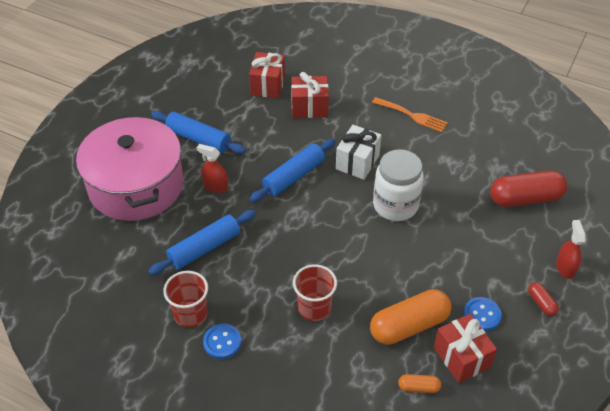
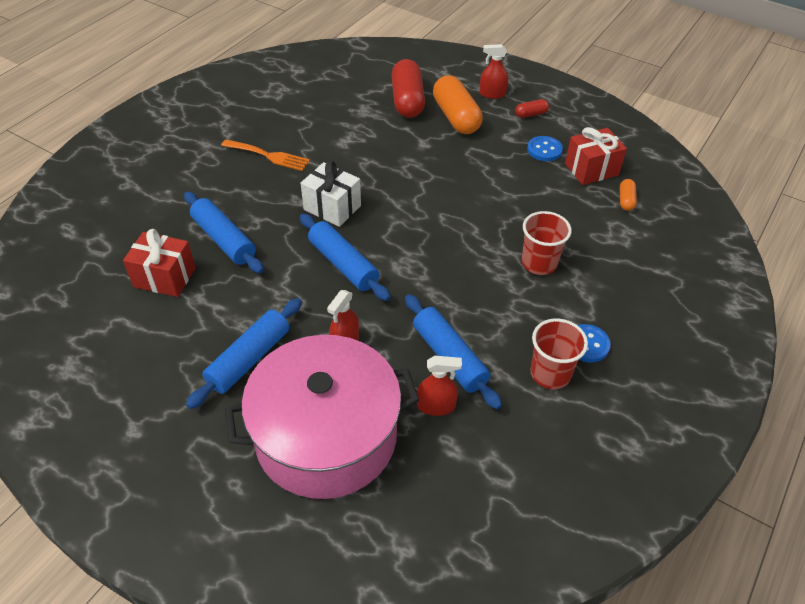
camera: 85 degrees left, 0 degrees up
(160, 242) = (436, 406): none -> red spray bottle
(309, 107) = (224, 239): red gift -> blue rolling pin
(395, 205) = (403, 186): white jar -> none
(409, 326) = (558, 197): orange capsule -> orange capsule (456, 117)
(412, 115) = (269, 156): orange fork -> orange fork turned 75 degrees clockwise

